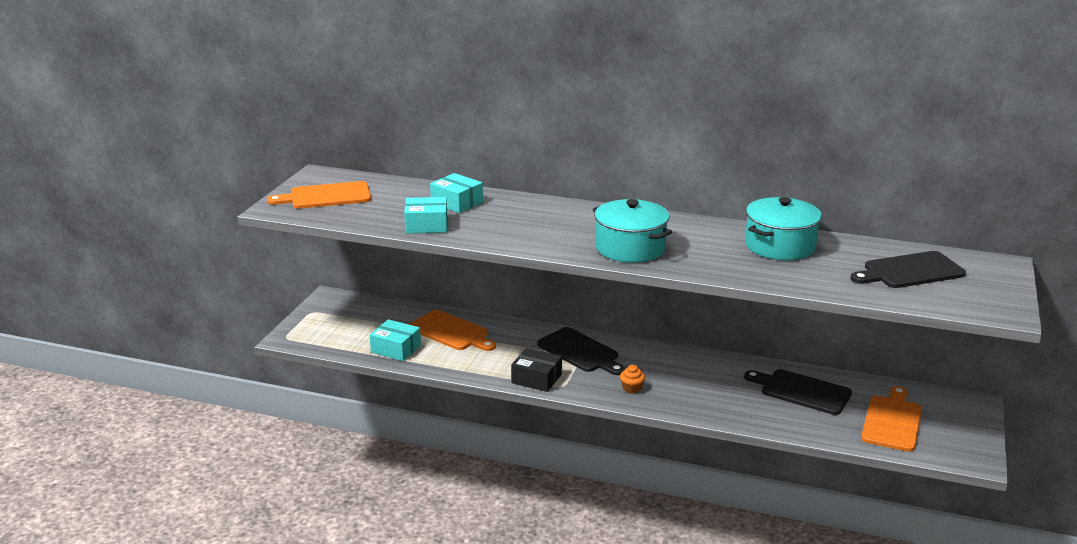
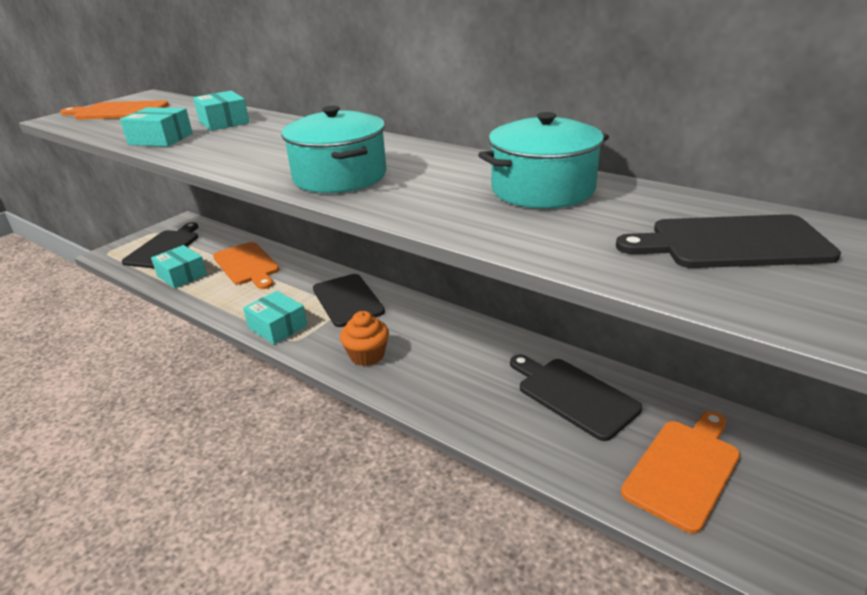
camera: 20 degrees right, 5 degrees up
(344, 326) = (164, 248): none -> black cutting board
(536, 379) = (277, 327): black box -> turquoise box
(632, 388) = (367, 355): orange cupcake -> orange cupcake, size x1.57

